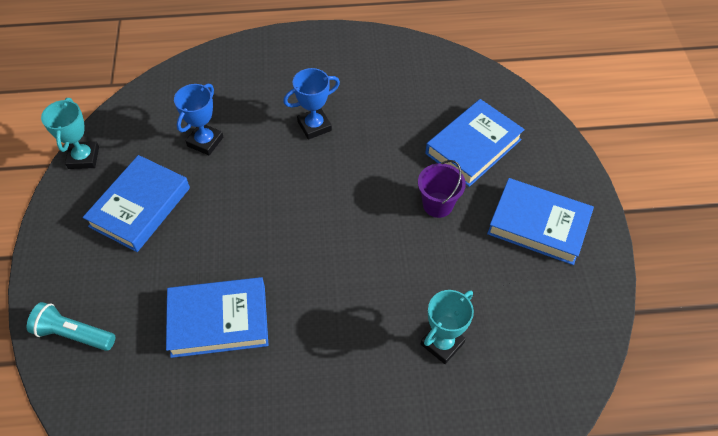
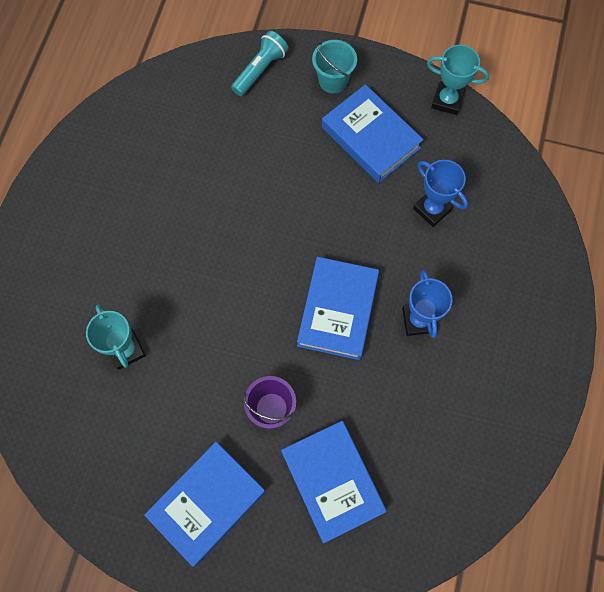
camera: 110 degrees right, 15 degrees up
(76, 259) = (333, 81): none -> turquoise bucket
(219, 320) = (227, 176): blue book -> blue book (338, 310)

